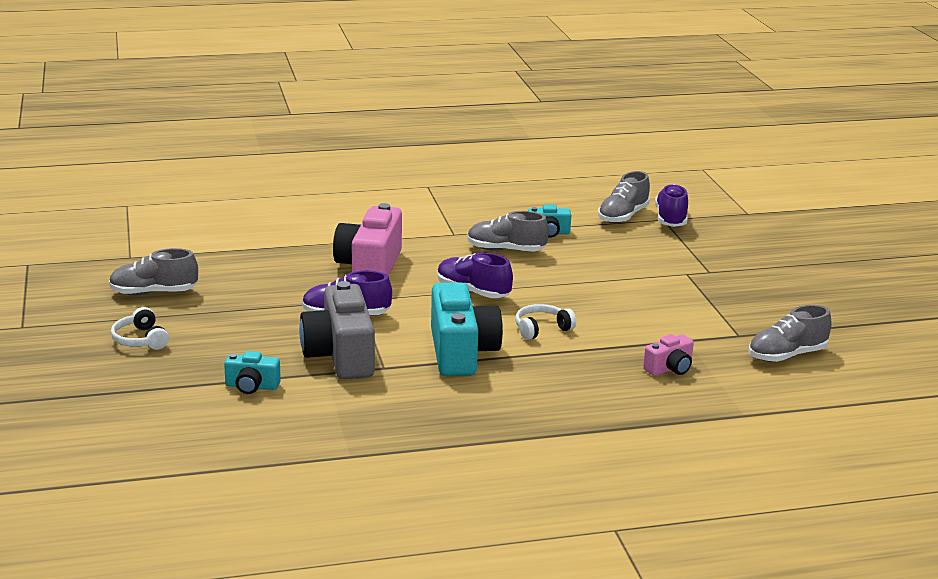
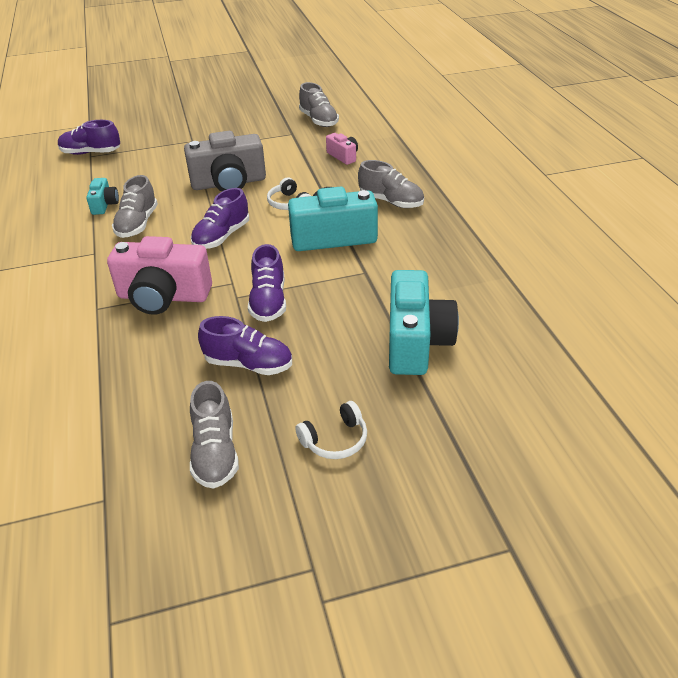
camera: 90 degrees left, 15 degrees up
(252, 386) = (416, 342): turquoise camera -> turquoise camera, size x2.02
(254, 305) = (249, 364): none -> purple shoe
(340, 355) = (348, 297): grey camera -> grey camera (229, 183)
(623, 216) = (79, 172): grey shoe -> grey shoe (391, 202)

